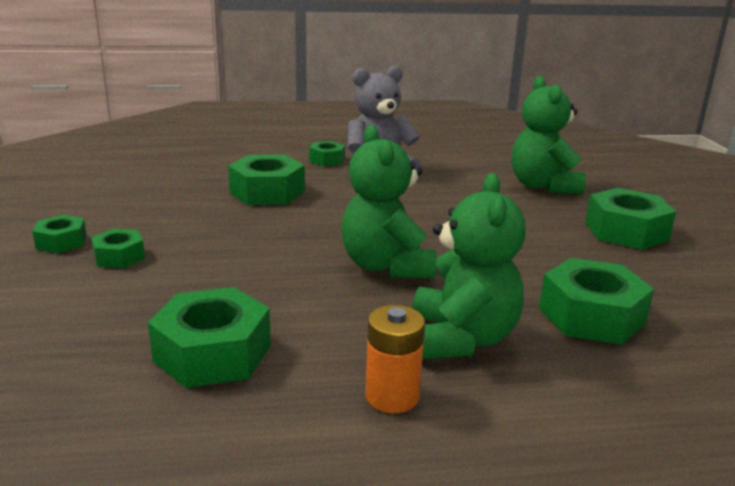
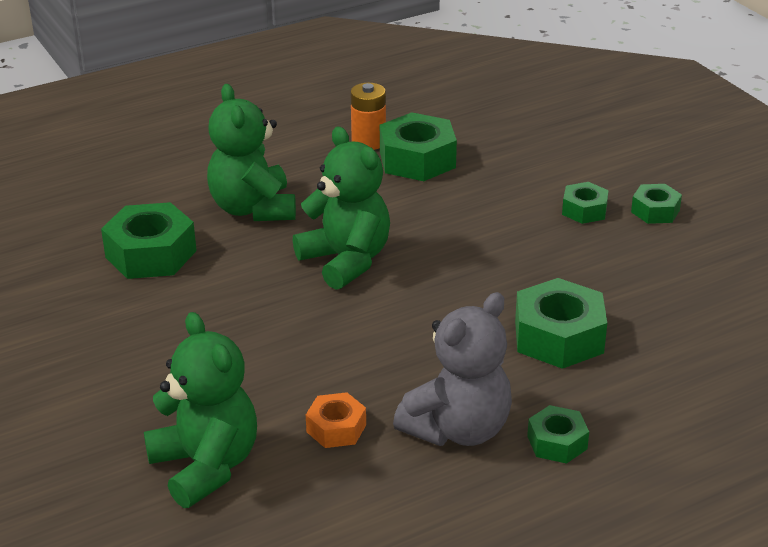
camera: 160 degrees right, 10 degrees up
(392, 396) = (284, 163): orange battery -> orange battery (368, 142)
(453, 185) = (336, 428): none -> orange nut
(626, 231) = (97, 386): green nut -> none

